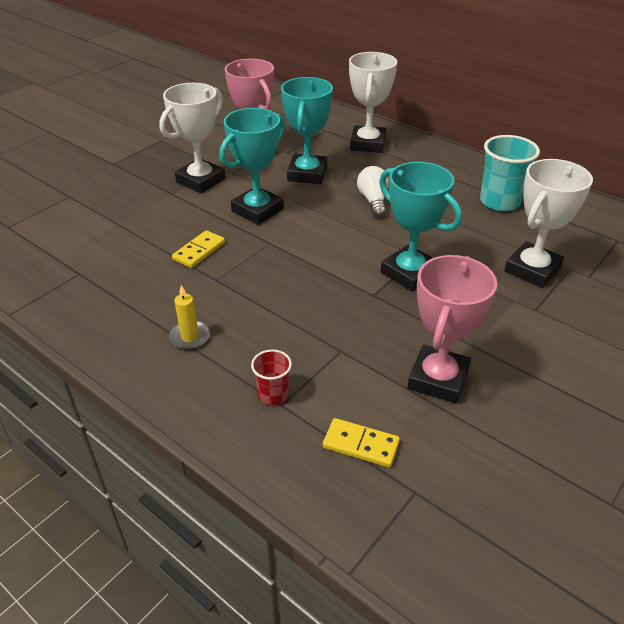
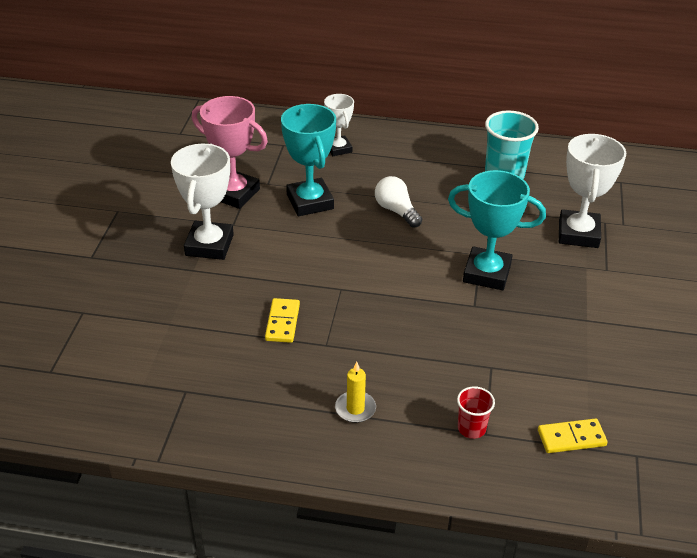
camera: 30 degrees left, 0 degrees up
(257, 210) = (298, 258): turquoise trophy -> none
(368, 144) = (338, 148): white trophy -> white trophy, size x0.60
(438, 379) = (583, 359): pink trophy -> none

